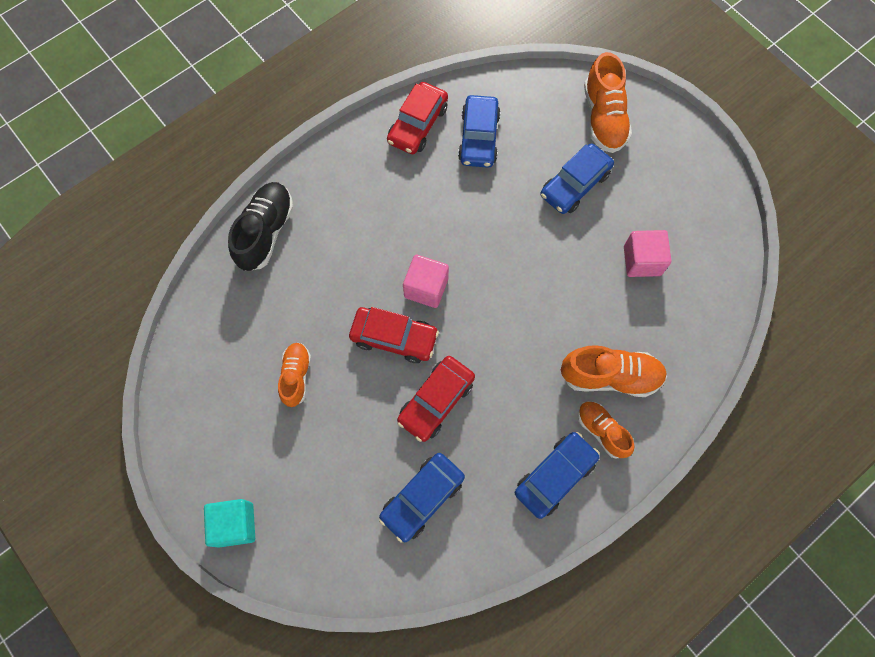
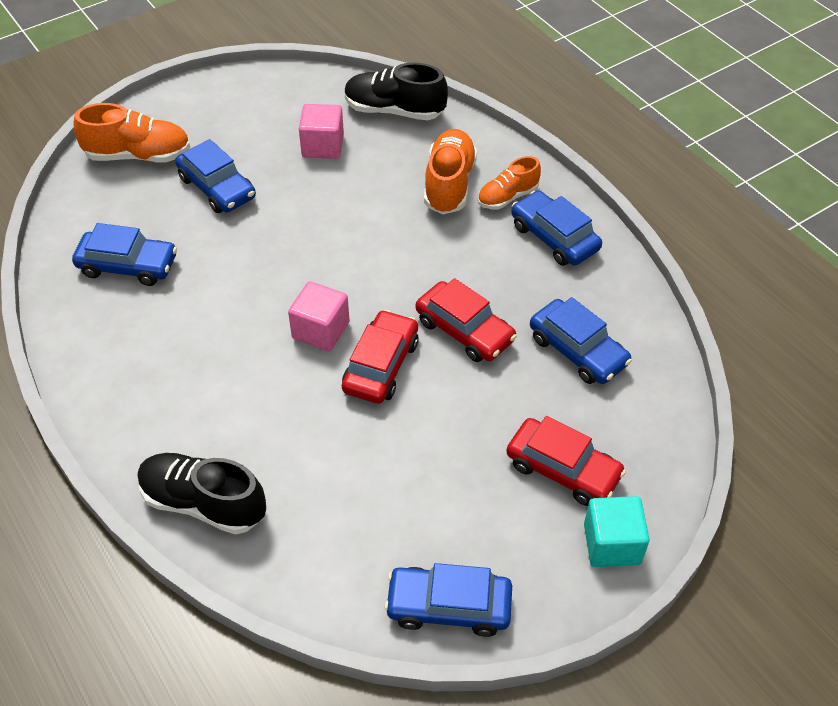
camera: 85 degrees left, 20 degrees down
(185, 405) = (449, 606): none -> blue car
(296, 376) = (420, 471): orange shoe -> none
(418, 124) = (88, 324): red car -> red car (563, 469)
(703, 318) = (394, 111): none -> black shoe

